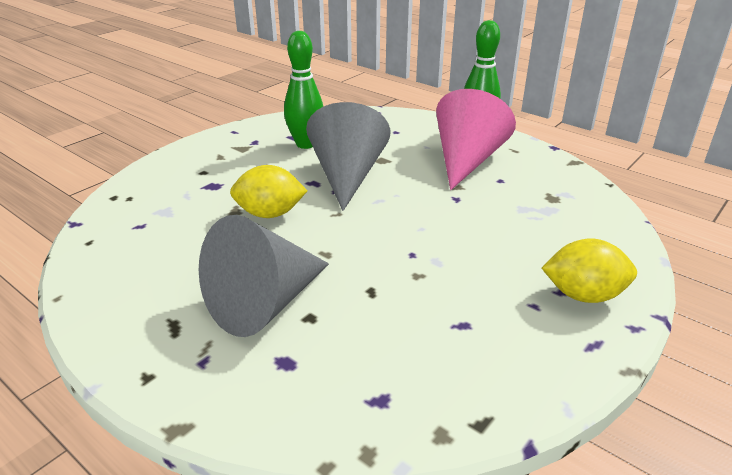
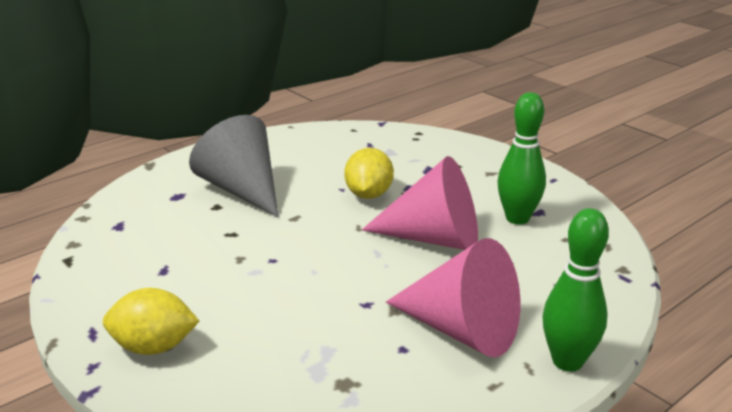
camera: 100 degrees right, 5 degrees down
(347, 176) = (434, 238): grey cone -> pink cone
(583, 295) = (154, 347): yellow lemon -> yellow lemon turned 75 degrees clockwise

